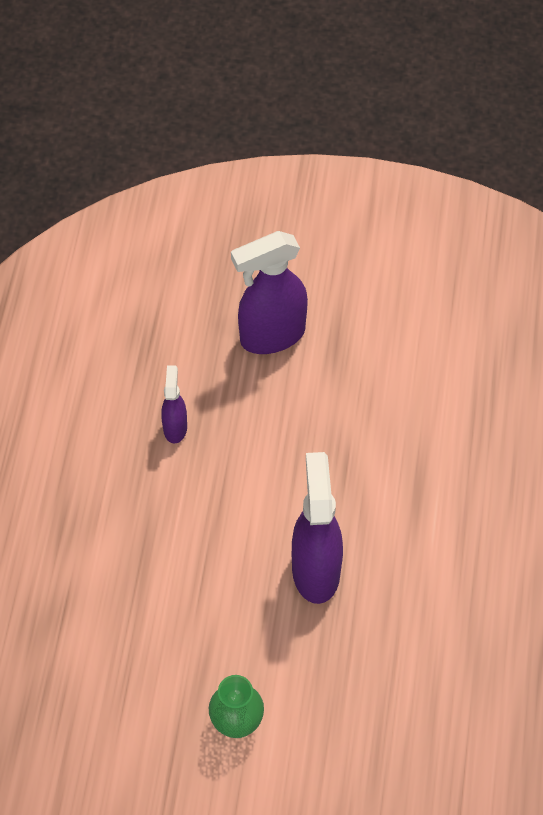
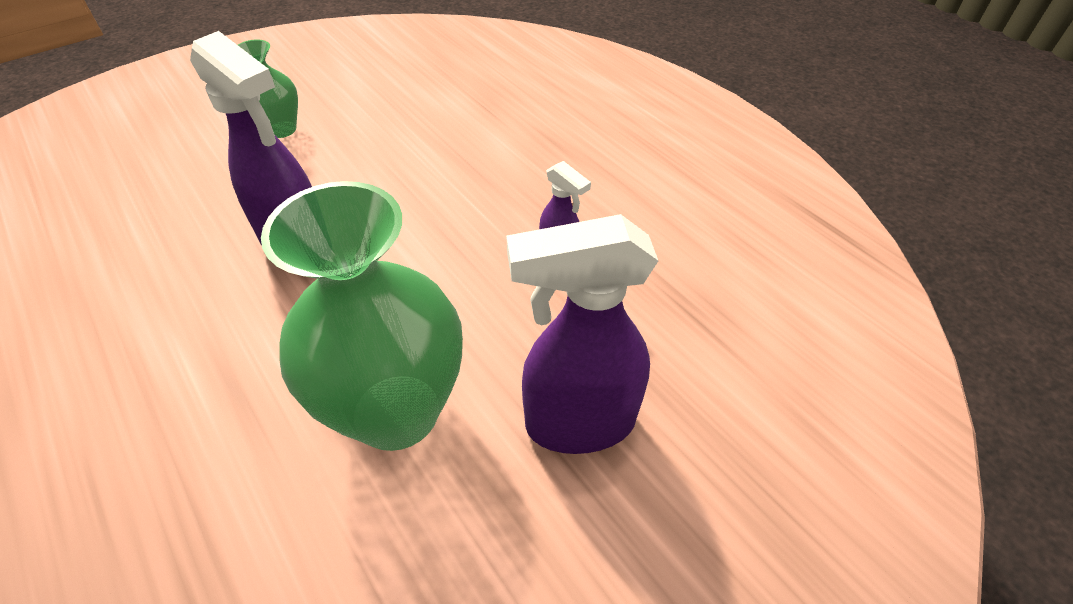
camera: 135 degrees right, 10 degrees down
(271, 336) = (578, 423): purple spray bottle -> purple spray bottle turned 120 degrees counterclockwise
(348, 411) = (396, 411): none -> green vase

